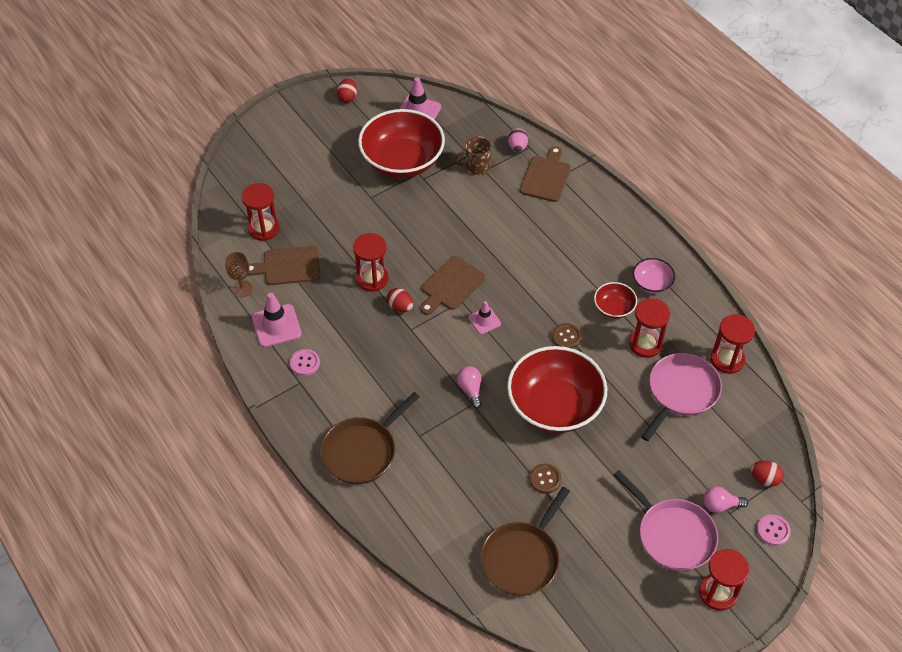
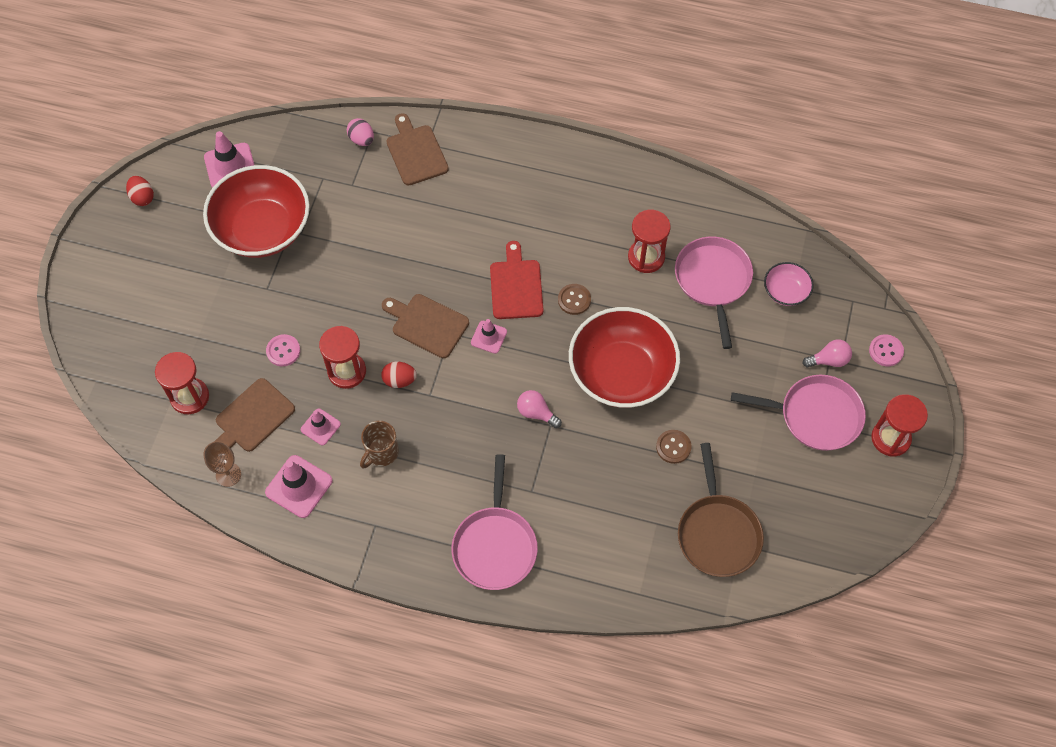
camera: 40 degrees left, 10 degrees up
(305, 363) = (362, 503): pink button -> pink button (283, 351)
(324, 300) = (320, 427): none -> pink traffic cone
(362, 451) = (495, 546): brown pan -> pink pan
(451, 285) = (427, 324): brown cutting board -> brown cutting board turned 120 degrees clockwise
(476, 167) = (341, 186): brown mug -> brown mug (381, 452)
(534, 301) = (516, 286): none -> red cutting board
(614, 308) = (590, 242): red bowl -> none
(652, 283) = (601, 195): pink bowl -> pink bowl (785, 291)
(720, 505) = (829, 360): pink light bulb -> pink light bulb turned 150 degrees counterclockwise
(727, 360) = (724, 223): red hourglass -> none
(764, 479) = (842, 310): red egg -> none

